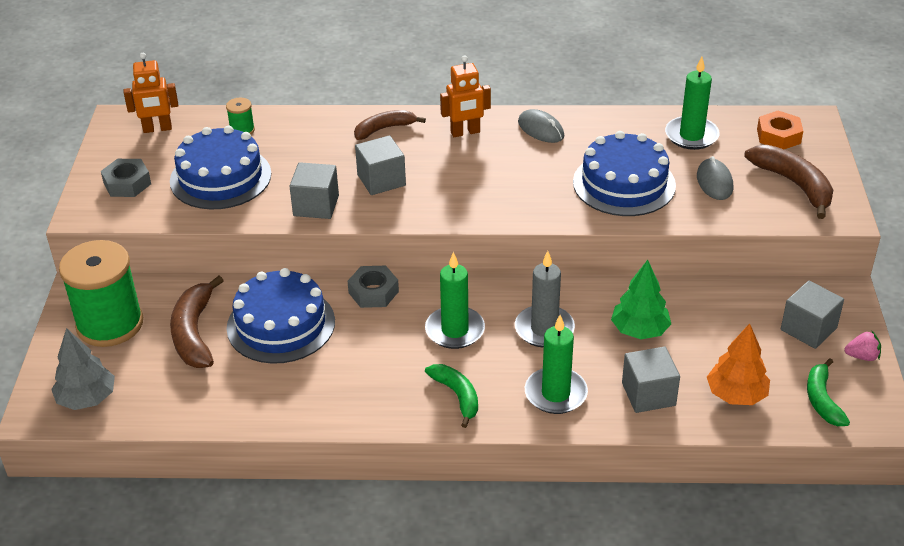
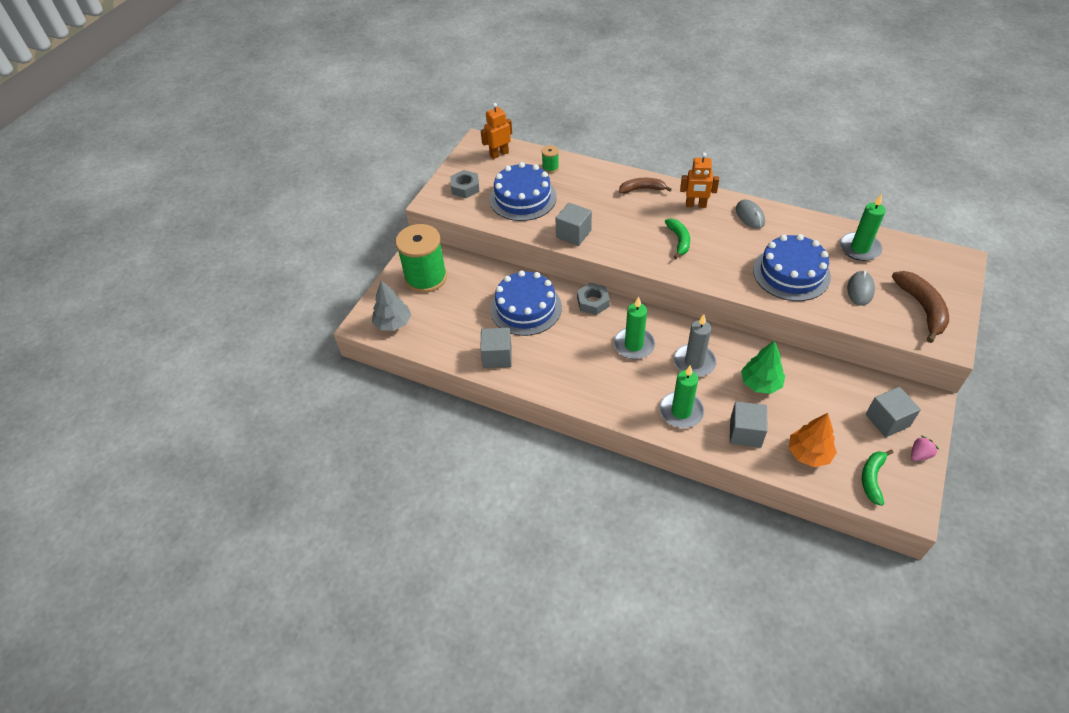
camera: 25 degrees right, 10 degrees up
(157, 129) = (499, 154): orange robot -> orange robot turned 135 degrees clockwise
(194, 333) = (472, 298): brown banana -> none
(381, 180) = (623, 226): grey cube -> grey cube (497, 356)
(457, 396) = (615, 392): green banana -> green banana (679, 240)
(778, 136) = (928, 266): orange nut -> none
(862, 356) = (919, 454): pink strawberry -> pink strawberry turned 60 degrees counterclockwise

